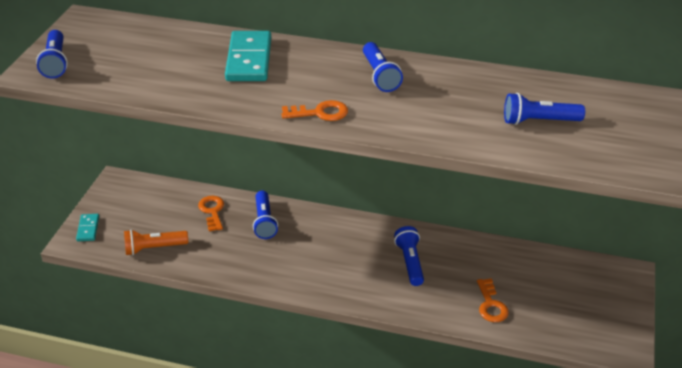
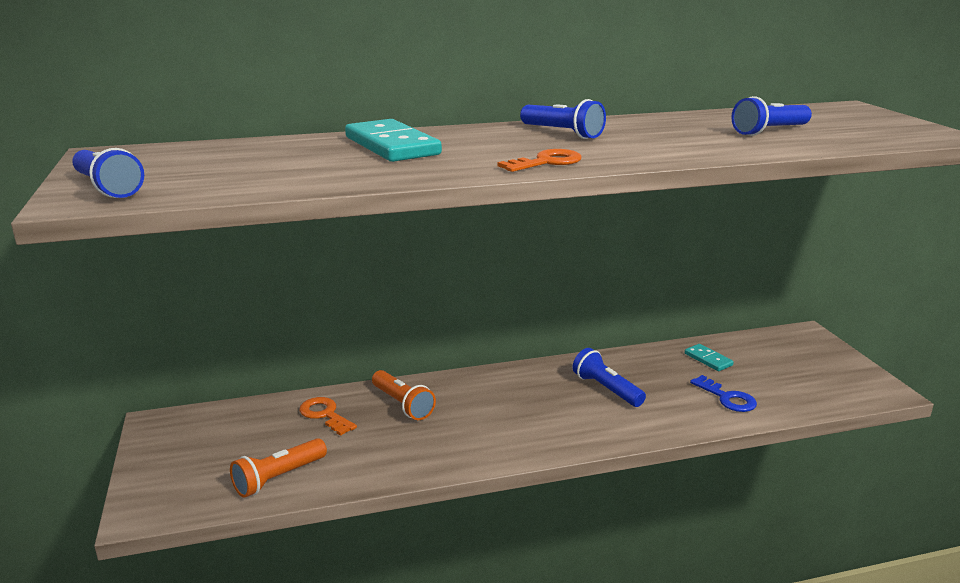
camera: 30 degrees left, 15 degrees down
(88, 229) = (155, 489): turquoise domino -> turquoise domino (708, 359)
(264, 221) = (402, 404): blue flashlight -> orange flashlight
(491, 305) = (727, 398): orange key -> blue key

